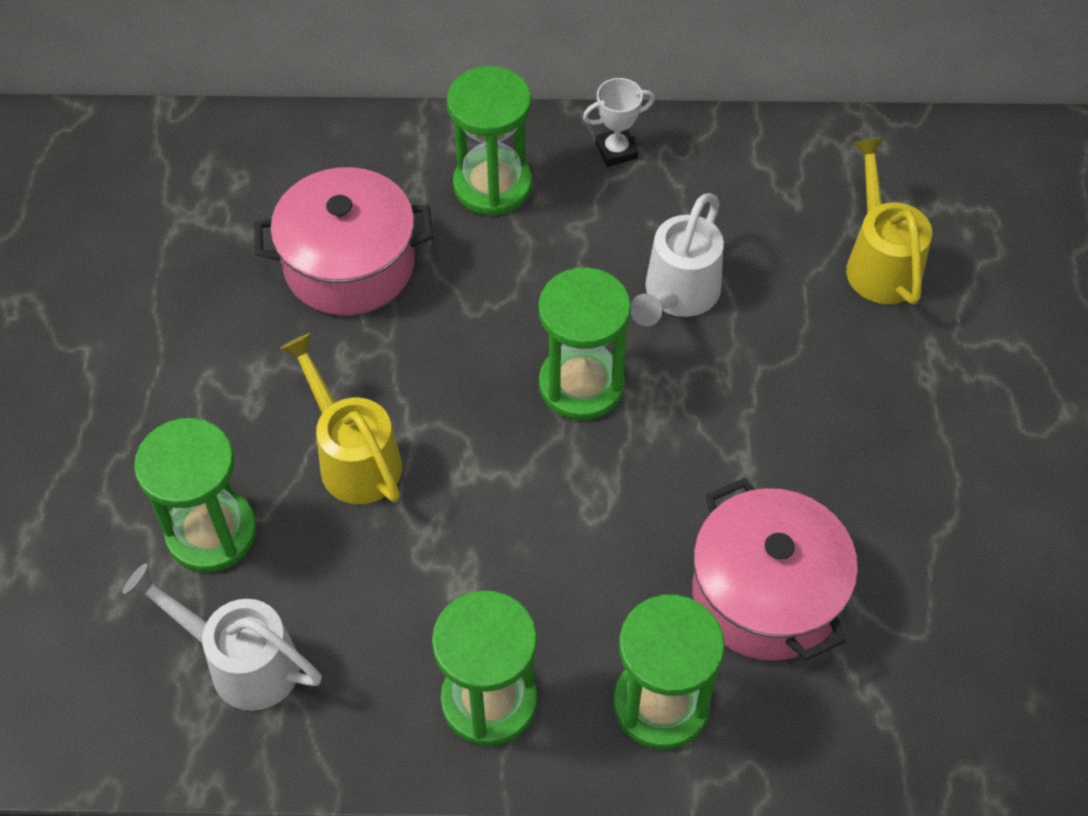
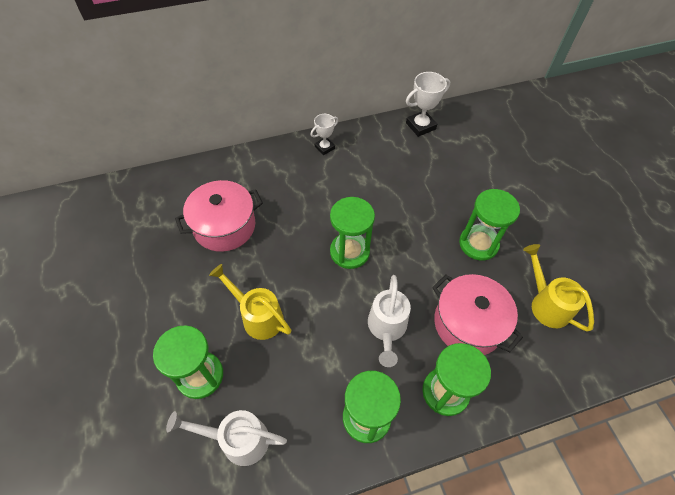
camera: 20 degrees left, 0 degrees up
(492, 185) = (277, 175): green hourglass -> green hourglass (478, 244)
(677, 295) = (375, 201): white watering can -> white watering can (386, 328)
(852, 154) = (420, 126): none -> white trophy
(880, 262) = (451, 166): yellow watering can -> yellow watering can (546, 304)

